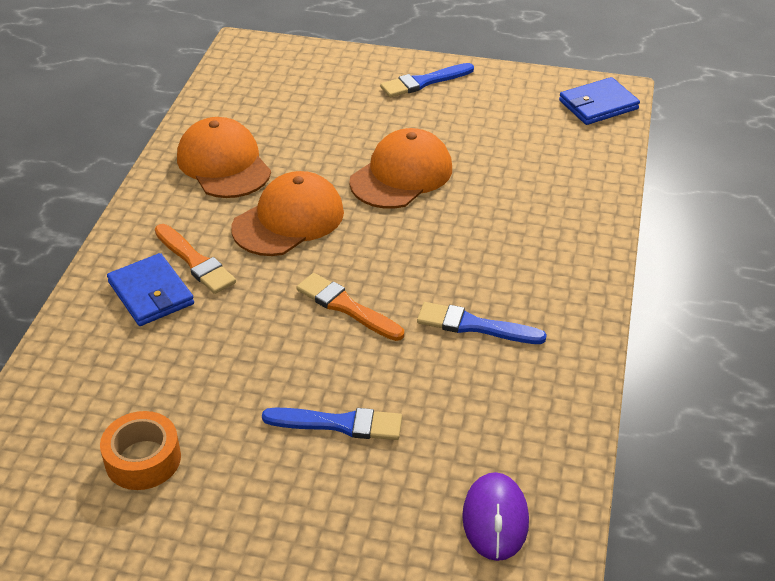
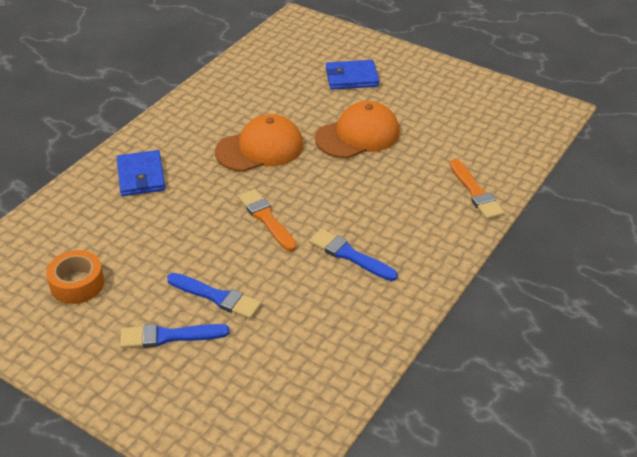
camera: 20 degrees right, 0 degrees up
(195, 262) = (181, 162): orange brush -> orange brush (476, 192)
(224, 164) = (237, 99): orange cap -> none
(424, 82) = (413, 71): blue brush -> blue brush (169, 336)
(495, 519) = (287, 393): purple mouse -> none
(598, 105) = (538, 116): blue wallet -> blue wallet (351, 77)

